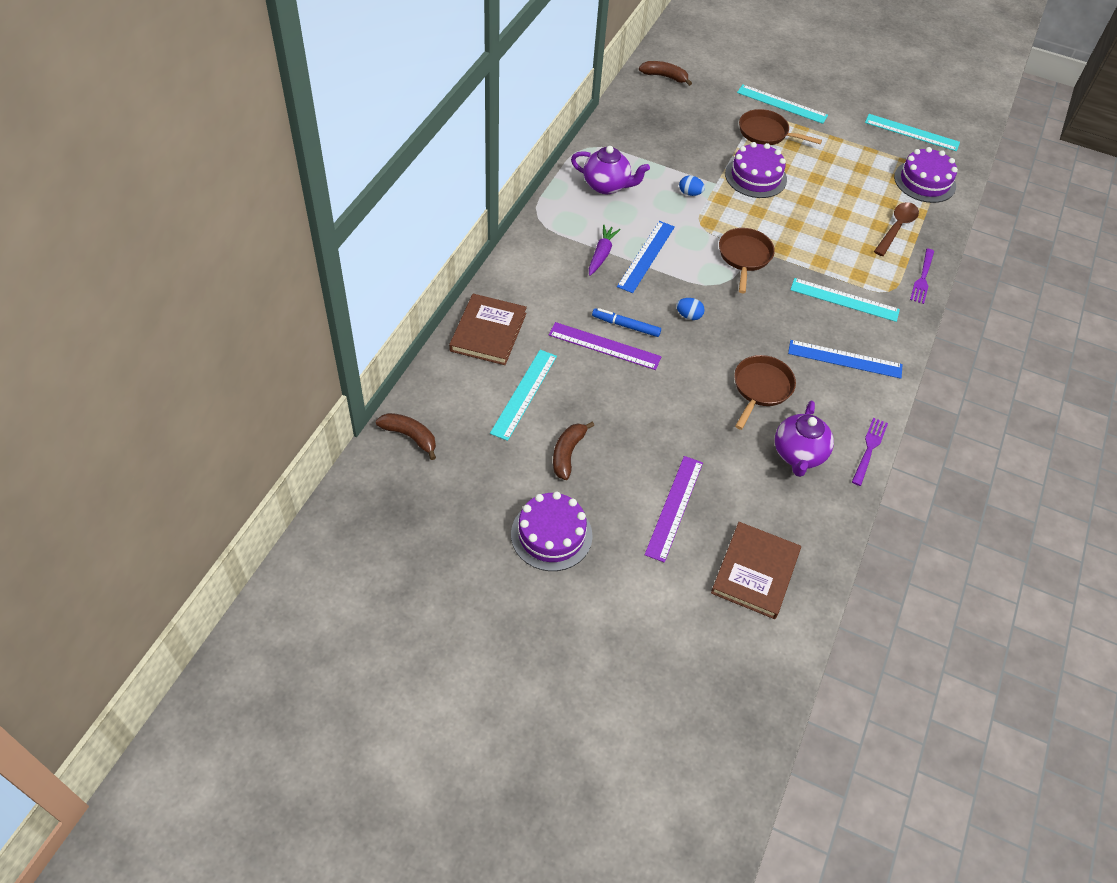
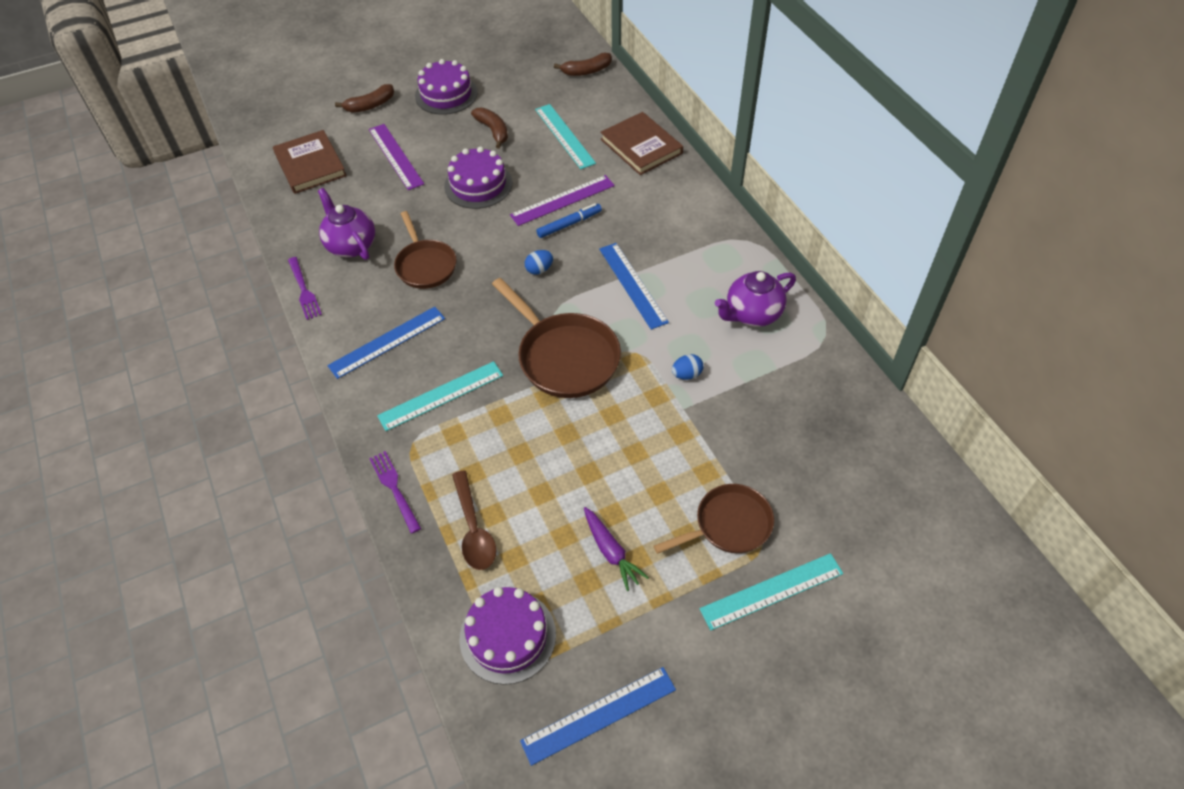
camera: 135 degrees right, 0 degrees up
(601, 254) = (663, 256): purple carrot -> purple carrot (611, 552)
(665, 77) = (914, 493): brown banana -> brown banana (370, 105)
(744, 257) = (564, 357): brown pan -> brown pan, size x1.51
(755, 177) = (663, 453): purple cake -> purple cake (478, 184)
(911, 132) = (598, 715): turquoise ruler -> blue ruler

